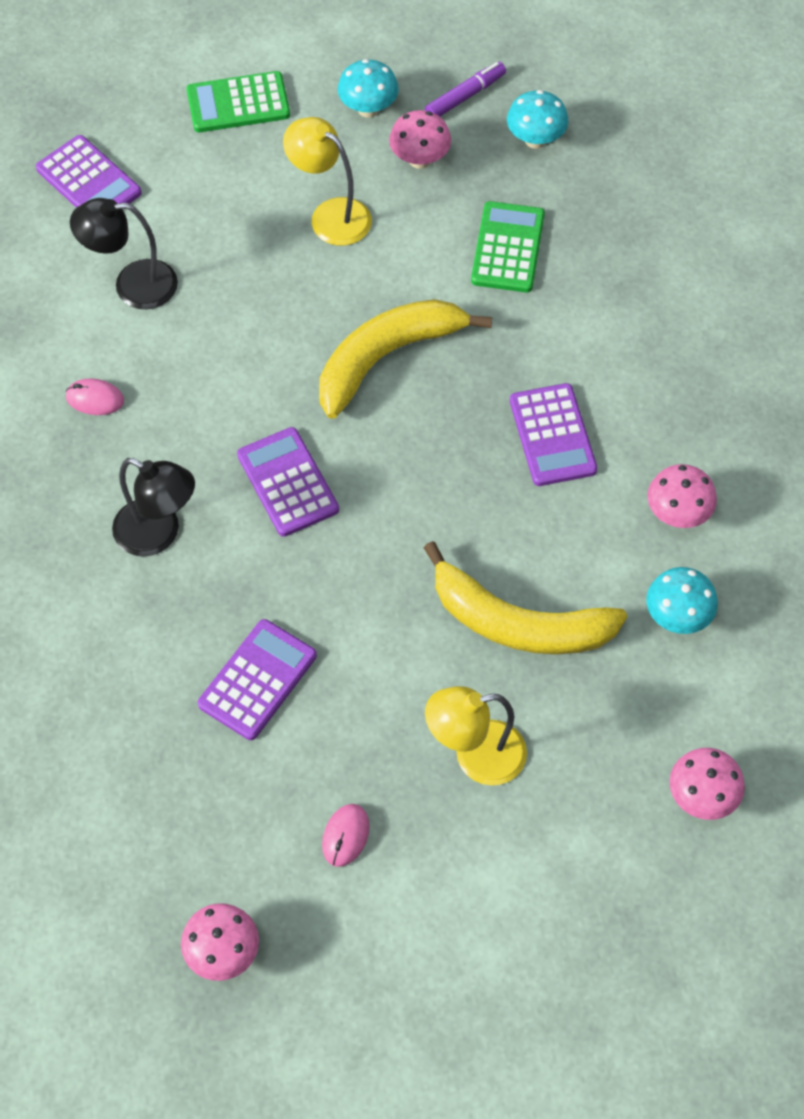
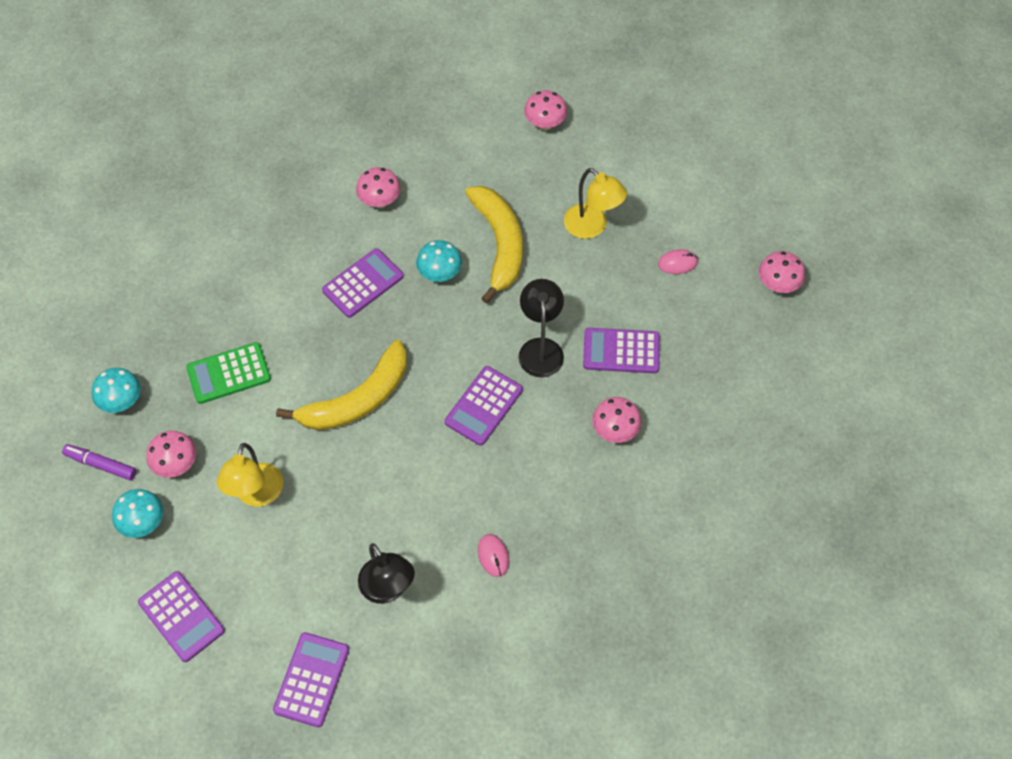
camera: 120 degrees left, 0 degrees up
(154, 608) = (615, 430): none -> pink mushroom
(158, 534) = (565, 457): black lamp -> black lamp (540, 348)
(238, 103) = (181, 616): green calculator -> purple calculator
(387, 357) = (357, 399): yellow banana -> yellow banana turned 60 degrees counterclockwise
(677, 616) = (447, 175): turquoise mushroom -> turquoise mushroom (440, 274)

